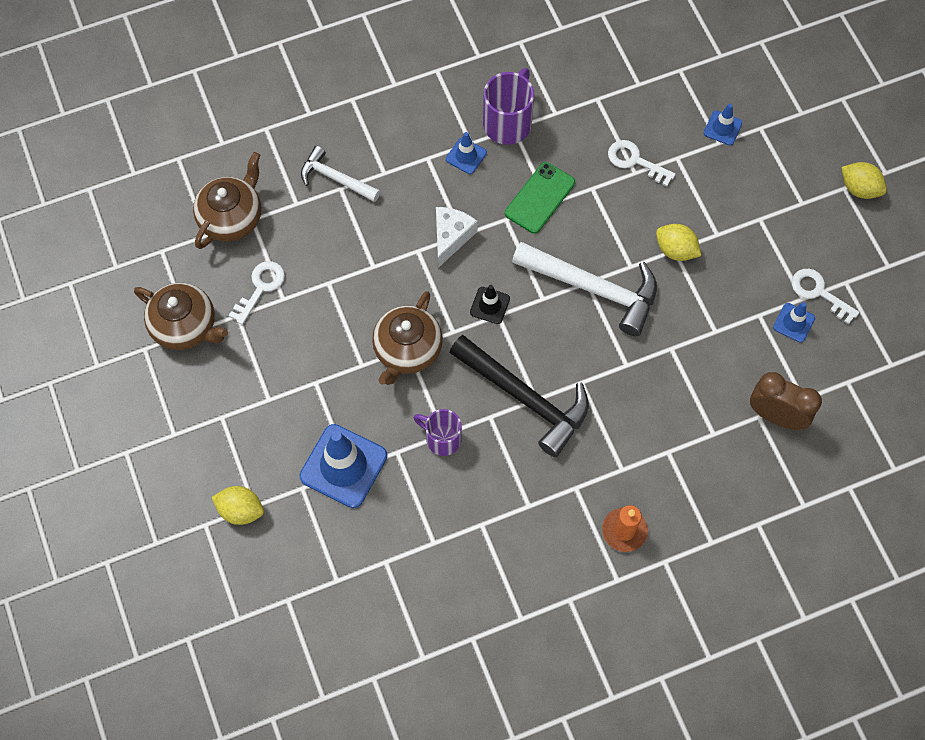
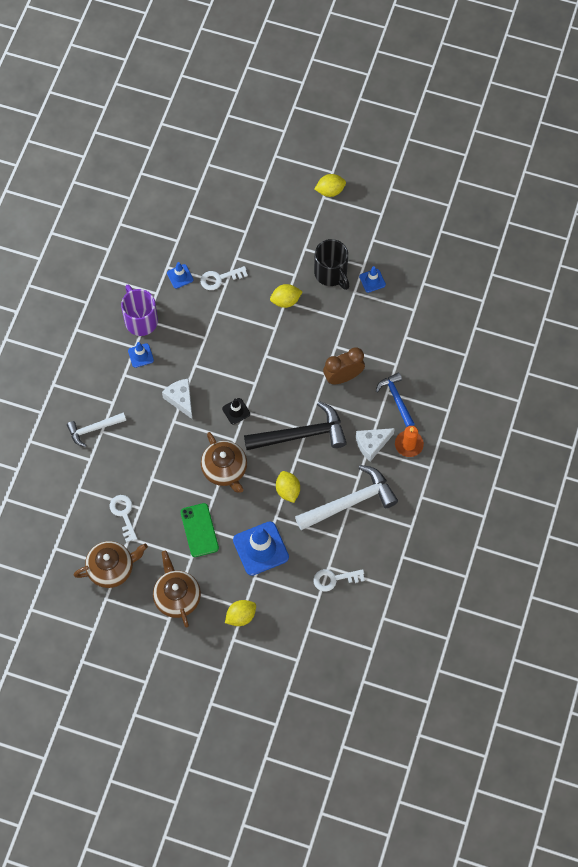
camera: 50 degrees left, 0 degrees up
(232, 218) = (68, 498): brown teapot -> brown teapot (177, 597)
(442, 439) = (288, 490): purple mug -> yellow lemon
(539, 198) = (198, 340): green phone -> green phone (199, 530)
(585, 488) = (372, 444): none -> white cheese
(594, 288) = (271, 355): white hammer -> white hammer (350, 502)
(669, 469) = (396, 399): none -> blue hammer
(722, 128) = (239, 223): blue traffic cone -> blue traffic cone (180, 276)
(757, 272) = (331, 274): none -> black mug
(776, 416) = (412, 329): brown clock -> brown clock (343, 377)
(819, 293) = (367, 256): white key -> white key (334, 579)

